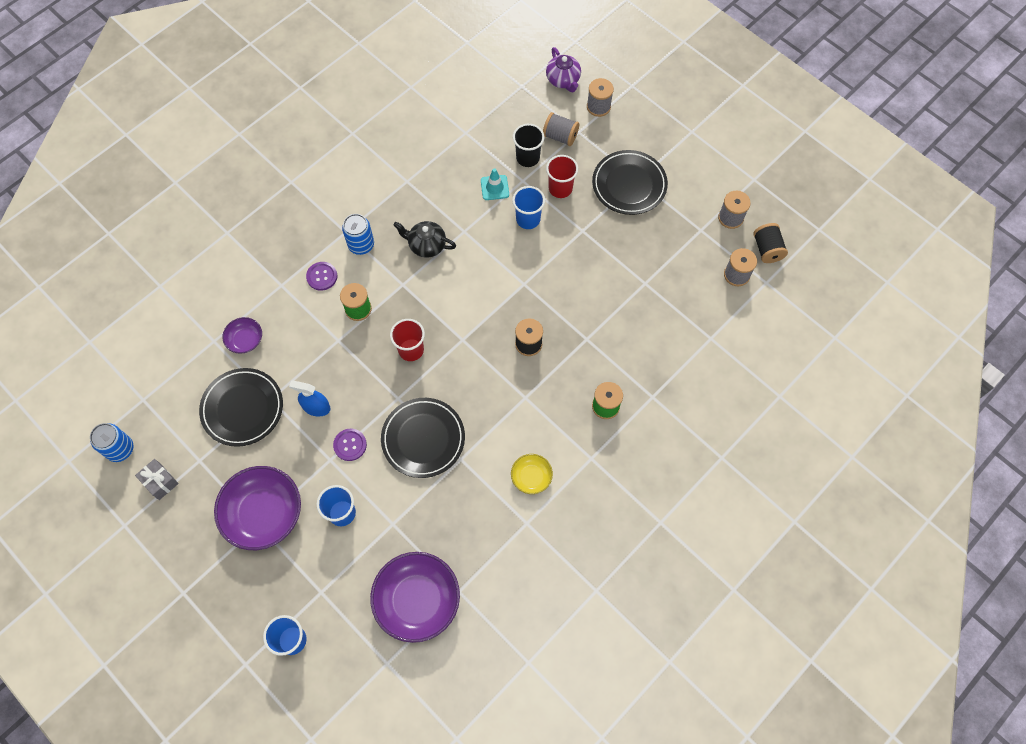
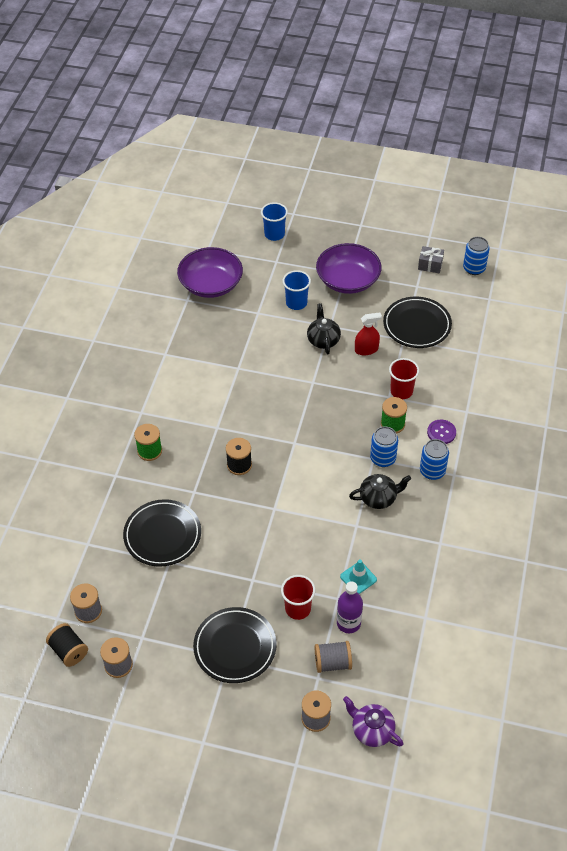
camera: 150 degrees right, 15 degrees down
(245, 340) = (456, 364): purple bowl -> none
(316, 407) = (366, 349): blue spray bottle -> red spray bottle
(350, 445) = (323, 340): purple button -> black teapot
(394, 280) = (383, 458): none -> blue can
(411, 350) = (328, 417): red cup -> red cup (401, 391)
(423, 439) = (274, 367): black plate -> black plate (162, 535)
(528, 158) = (348, 623): black cup -> purple bottle
(528, 219) = (308, 564): blue cup -> none
(531, 477) = (179, 381): yellow bowl -> none

